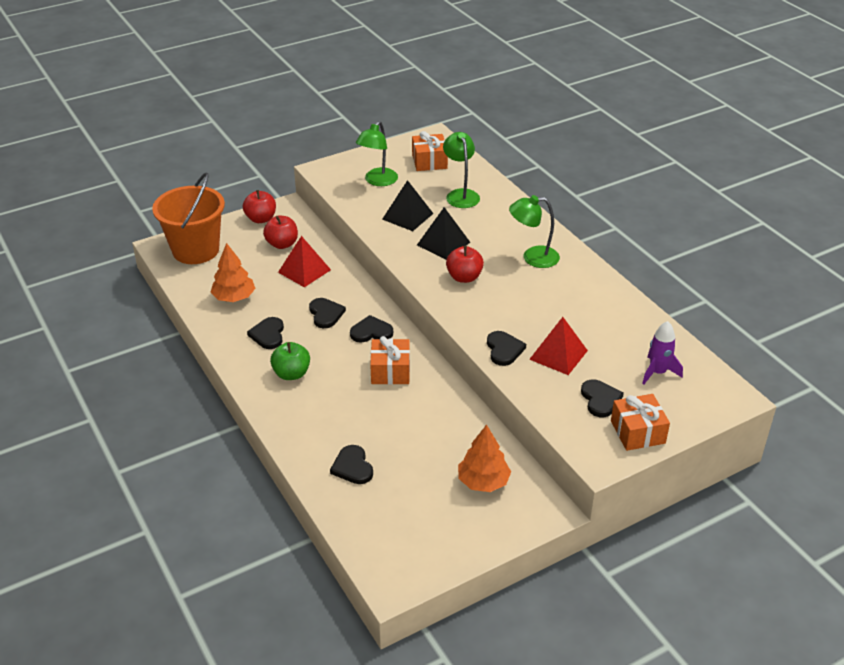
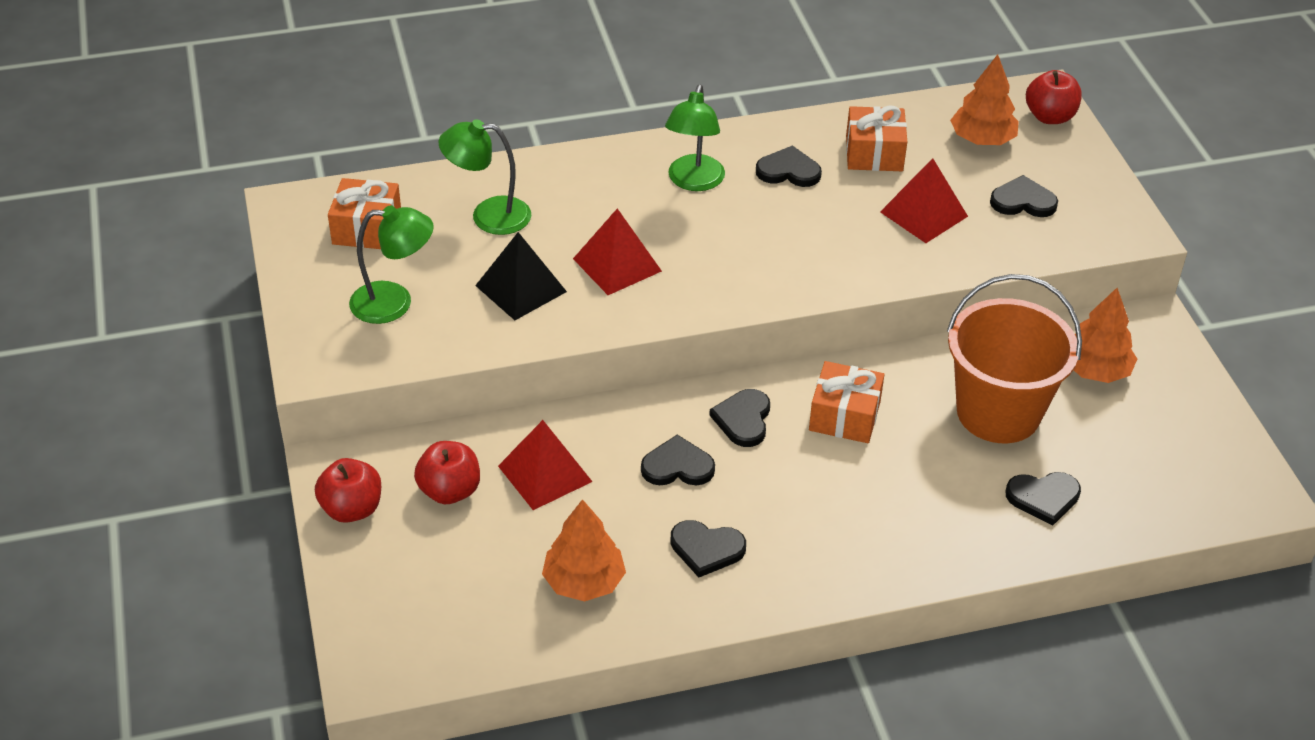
camera: 75 degrees left, 5 degrees up
(196, 250) = (409, 621): orange bucket -> orange bucket (998, 412)
(291, 374) = (817, 534): green apple -> none
(377, 181) = (394, 303): green lamp -> green lamp turned 45 degrees counterclockwise
(443, 243) = (617, 265): black pyramid -> red pyramid
(464, 277) = (715, 262): red apple -> red apple (1050, 117)
(504, 349) = (898, 262): black heart -> black heart (788, 171)
(637, 432) = (1089, 187): orange gift -> orange gift (874, 153)
(657, 372) = (982, 139): purple rocket -> orange tree

